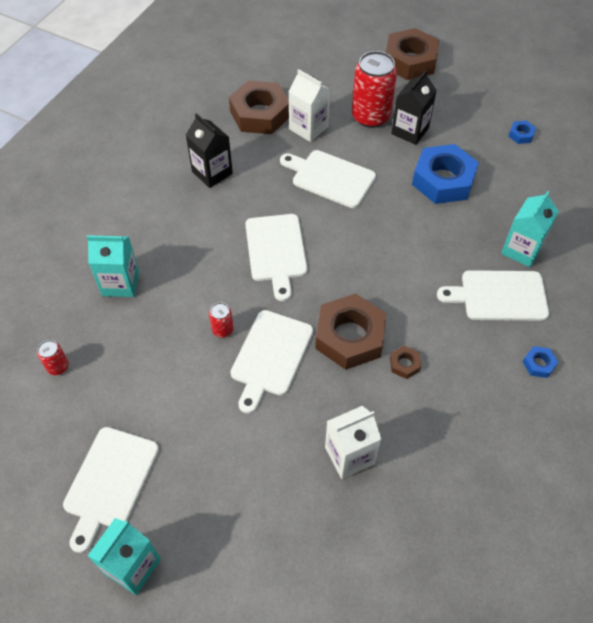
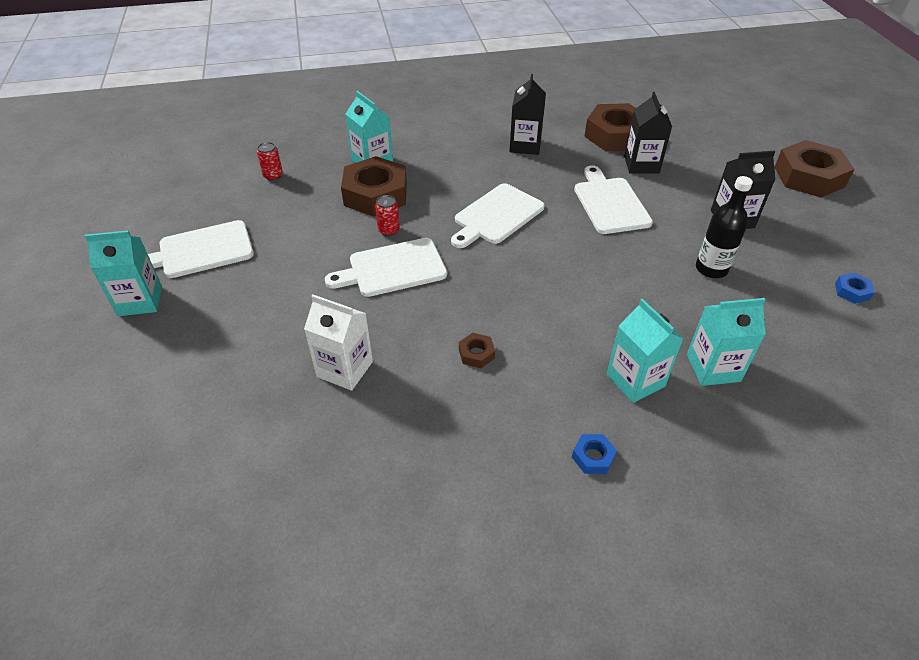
camera: 50 degrees right, 10 degrees down
(308, 128) = (641, 165): white carton -> black carton
(349, 336) = (464, 303): brown nut -> brown nut (375, 194)
(370, 116) = (709, 189): red can -> none
(443, 180) = (711, 269): blue nut -> black bottle
(499, 296) = (635, 380): white cutting board -> turquoise carton

